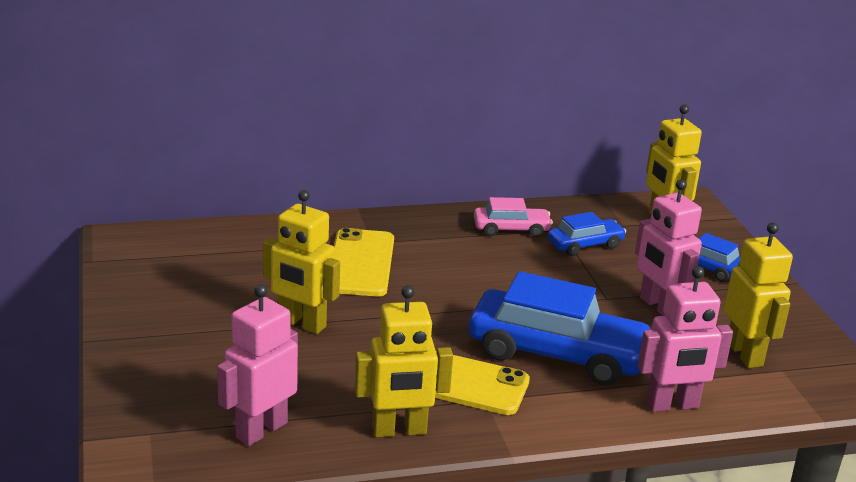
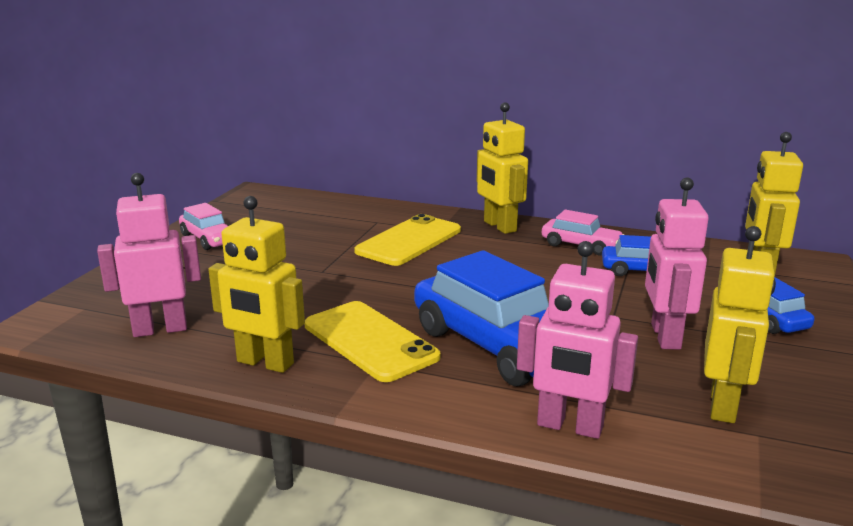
camera: 35 degrees right, 5 degrees down
(157, 315) = (208, 239): none -> pink car
(301, 324) = (301, 268): yellow robot -> yellow robot (499, 226)

